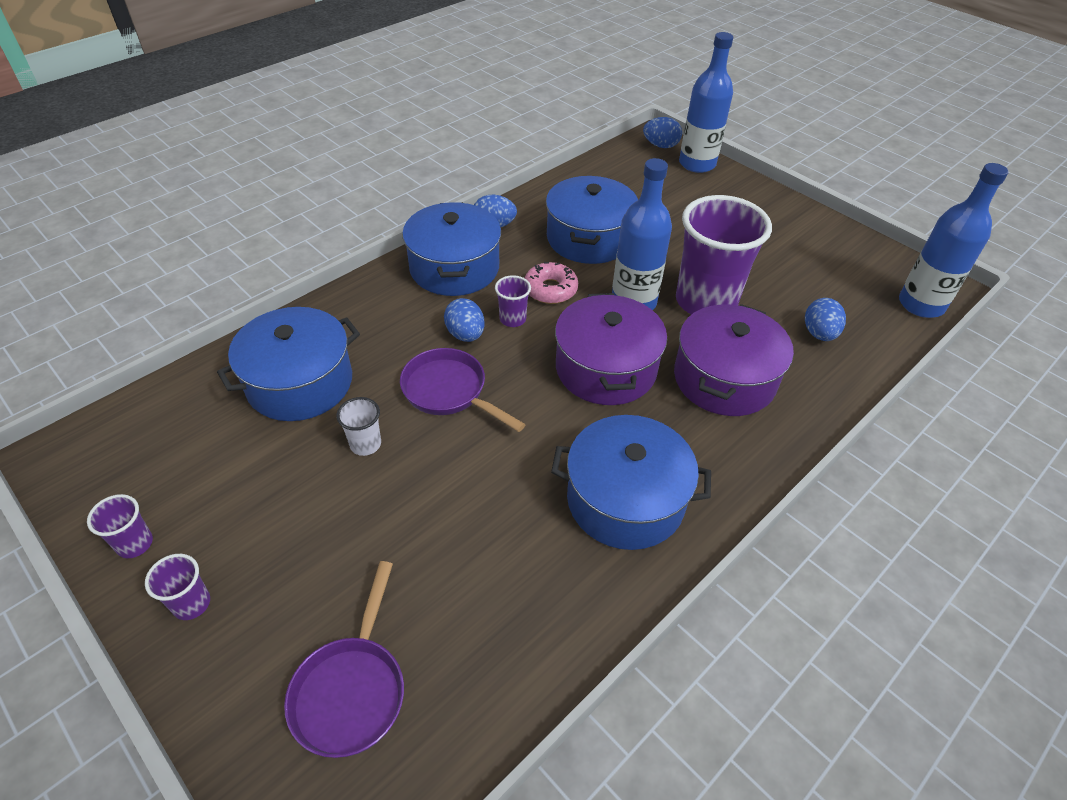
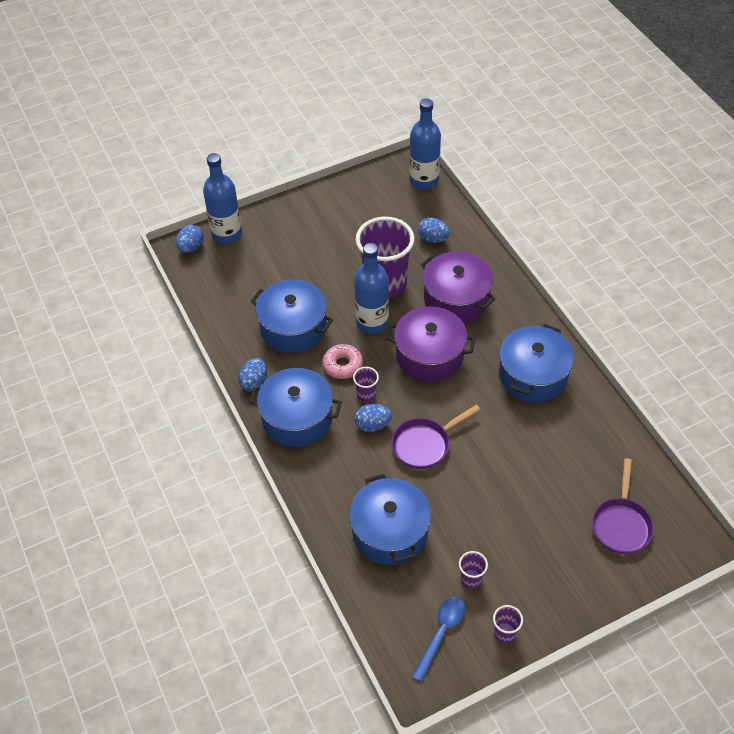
camera: 70 degrees left, 5 degrees up
(138, 466) = (441, 634): none -> blue spoon
(191, 604) = (554, 600): purple cup -> purple cup (471, 579)
(352, 690) = (621, 524): purple pan -> purple pan turned 75 degrees clockwise
(365, 444) = (457, 498): white cup -> none

